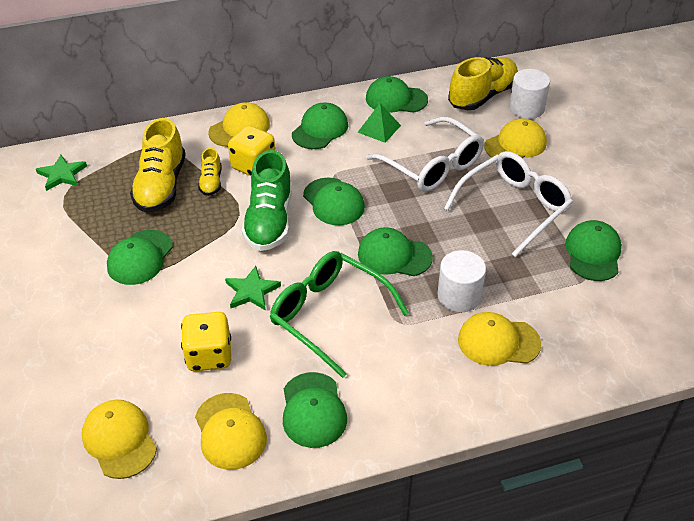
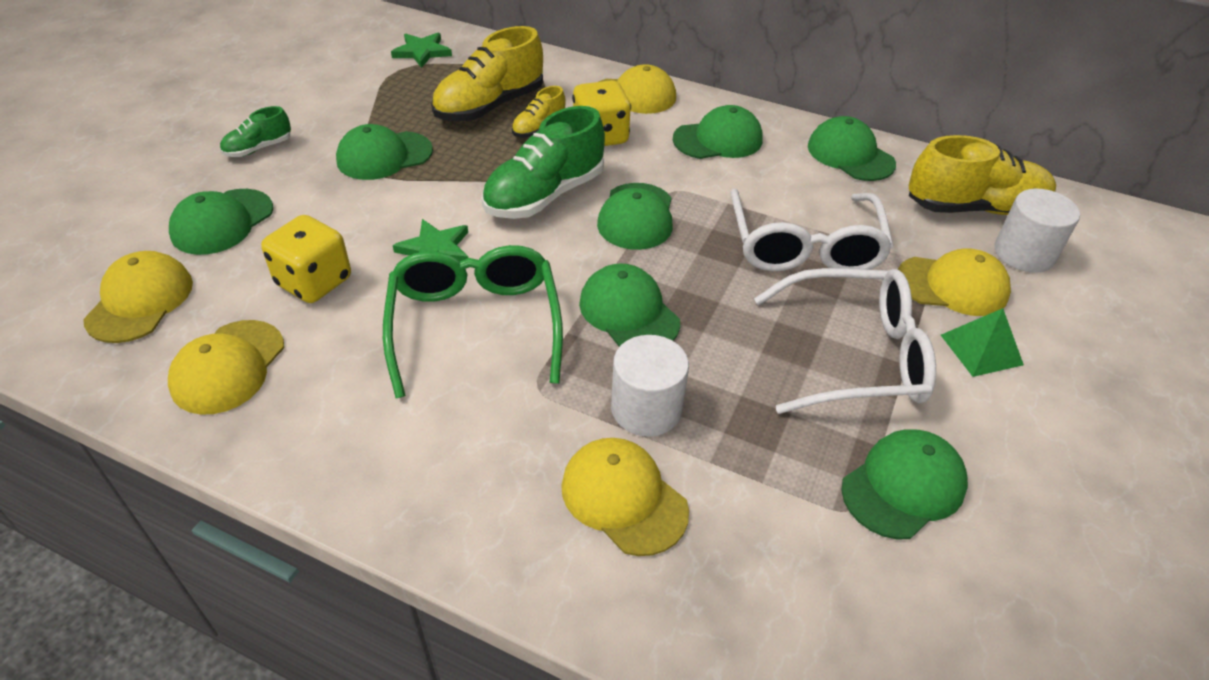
camera: 40 degrees right, 0 degrees up
(47, 305) = (258, 148): none -> green shoe
(313, 410) = (325, 409): green cap -> green cap (222, 222)
(379, 128) = (789, 174): green pyramid -> green pyramid (981, 349)

